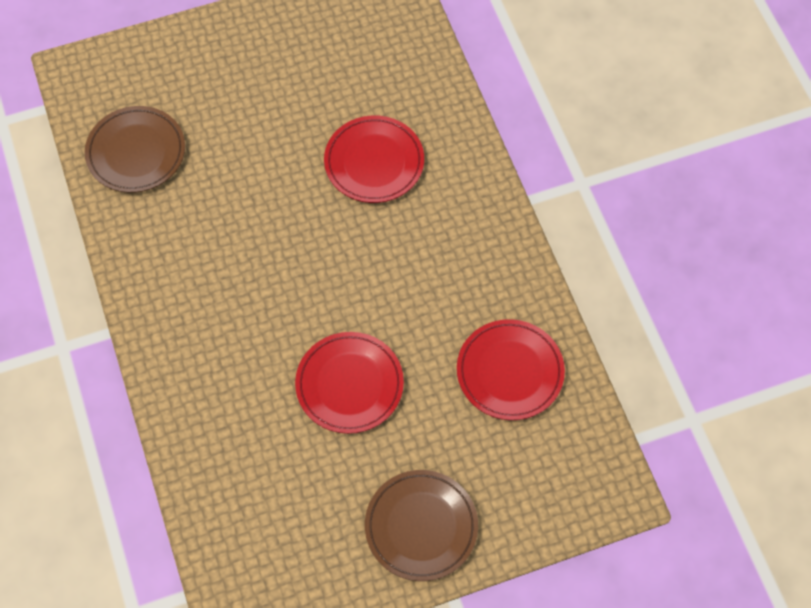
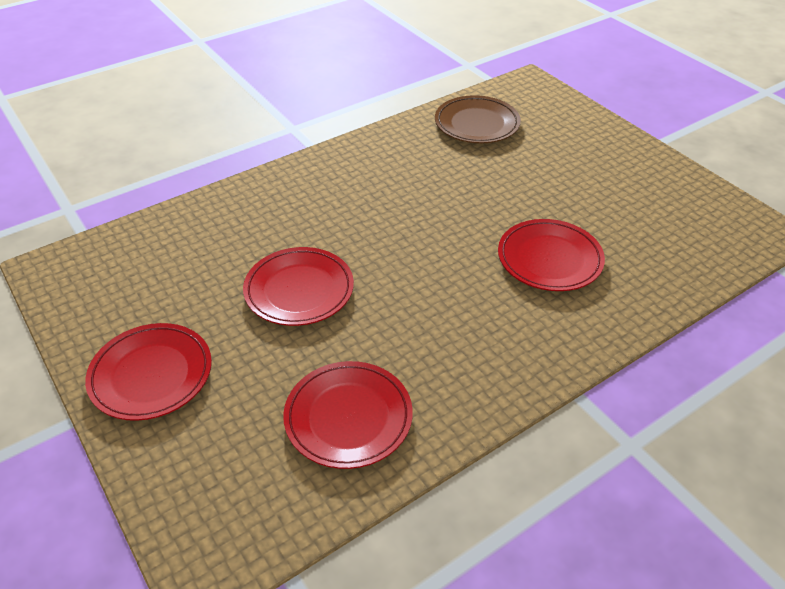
camera: 75 degrees right, 20 degrees down
(421, 527) = (151, 375): brown plate -> red plate

